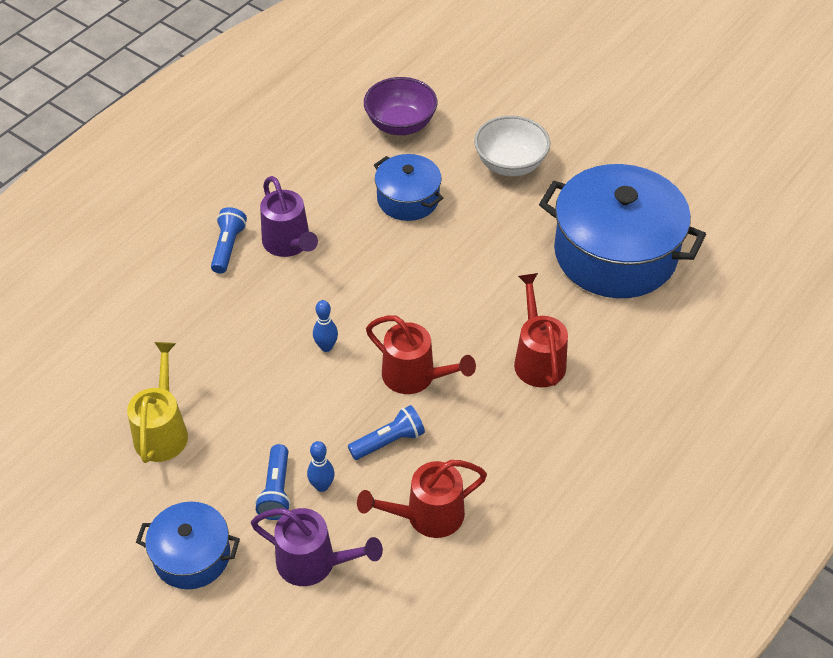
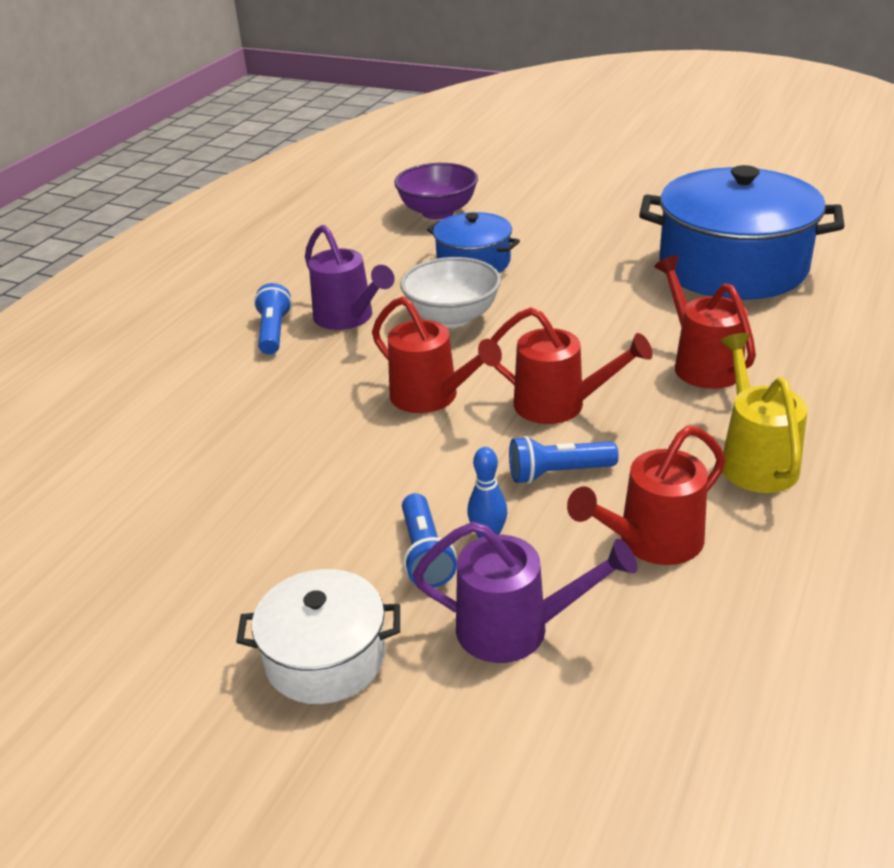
camera: 10 degrees left, 15 degrees down
(162, 430) = (238, 518): yellow watering can -> yellow watering can (754, 459)
(192, 556) = (325, 657): blue pot -> white pot
(326, 347) = (432, 397): blue bowling pin -> red watering can
(389, 441) = (558, 473): blue flashlight -> blue flashlight turned 150 degrees counterclockwise
(510, 164) = (574, 221): white bowl -> white bowl (452, 317)

